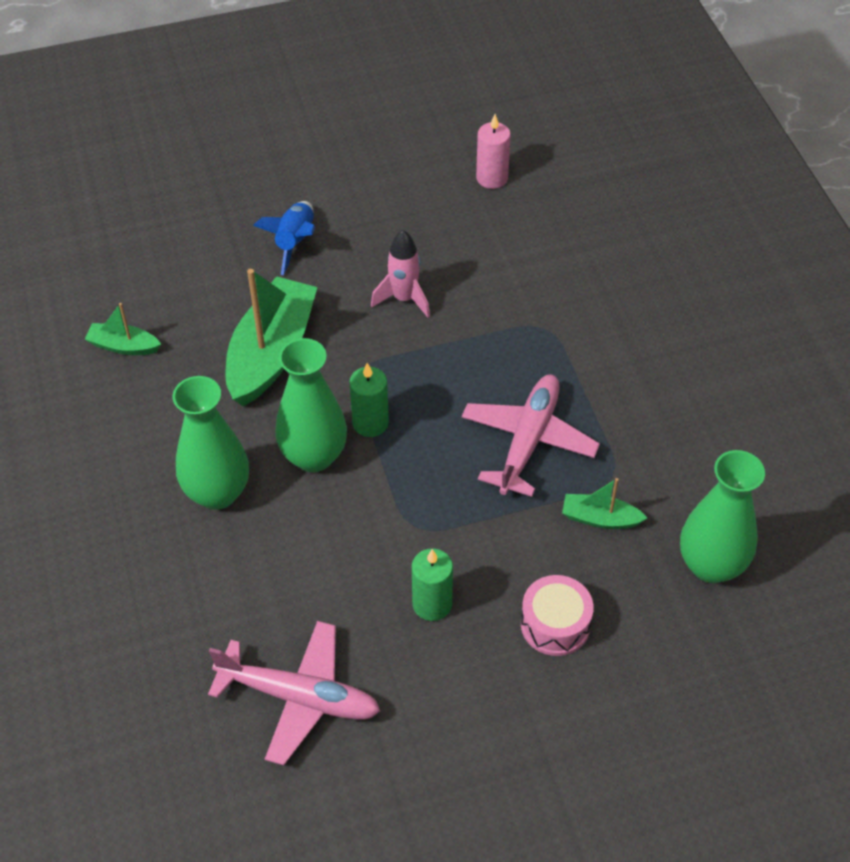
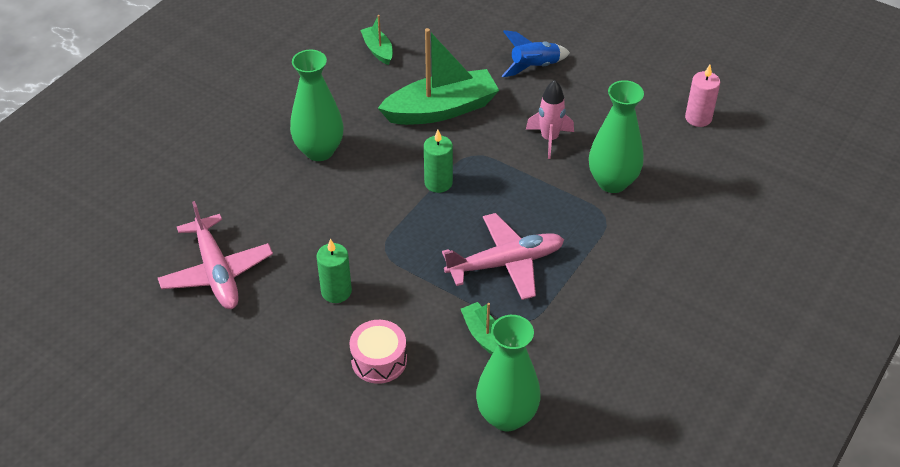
camera: 50 degrees right, 5 degrees down
(314, 456) = (387, 174): green vase -> green vase (612, 182)

